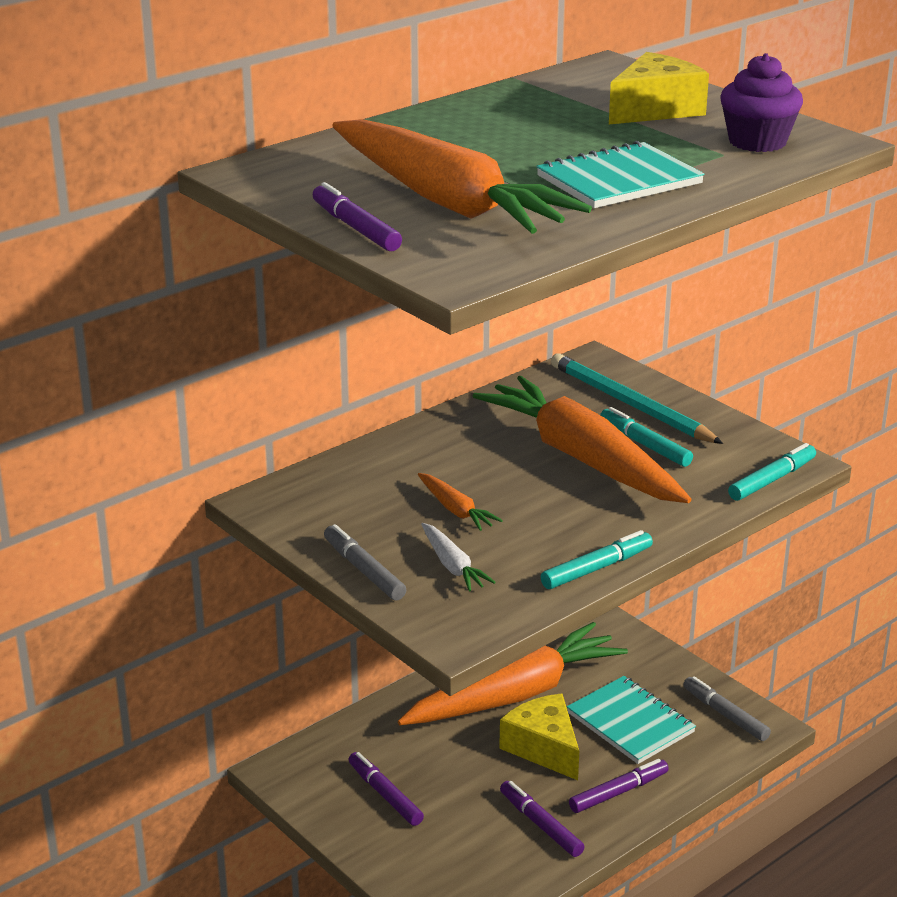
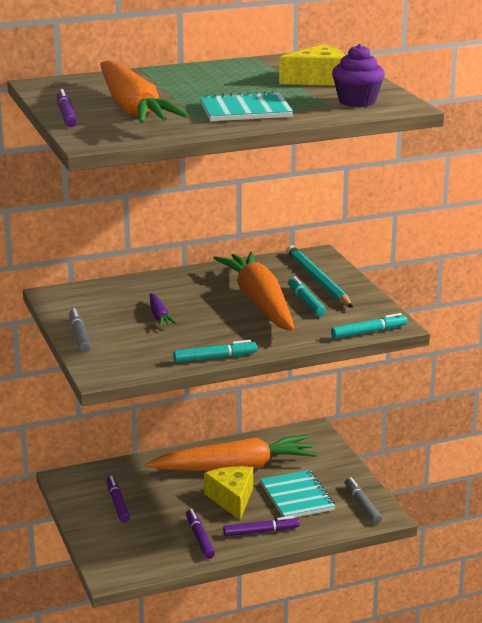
camera: 20 degrees right, 5 degrees down
(452, 566) = (132, 342): white carrot -> none
(455, 510) = (159, 316): orange carrot -> purple carrot

